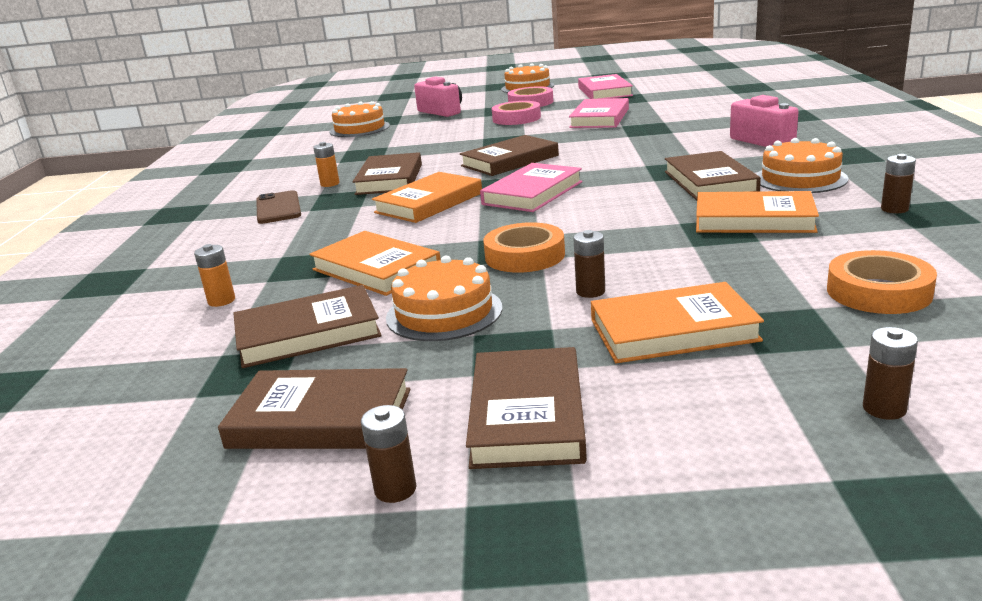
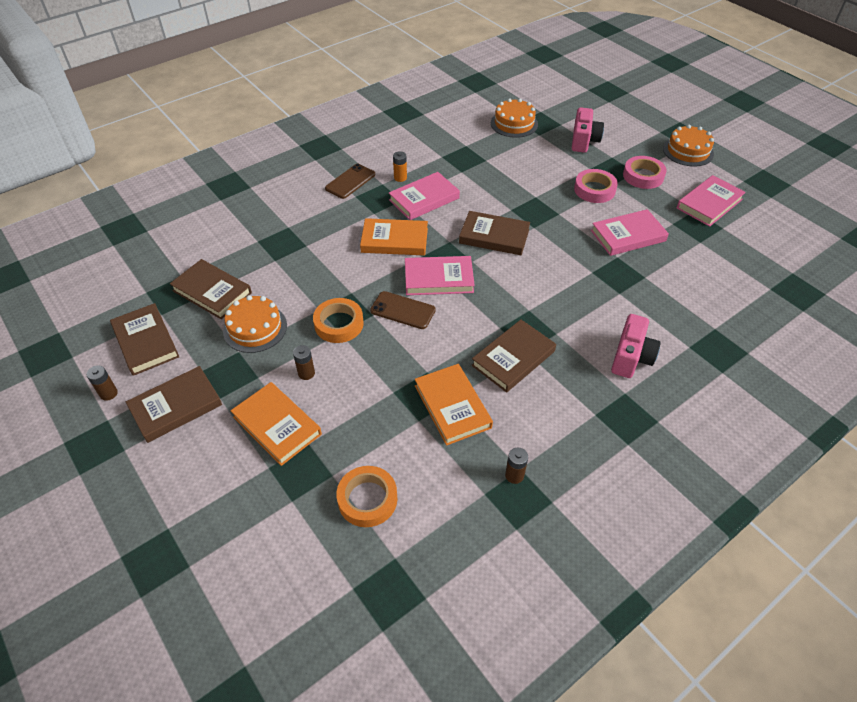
camera: 50 degrees right, 25 degrees up
(221, 301) = (229, 240): orange battery -> none
(376, 269) = (291, 273): orange book -> none
(389, 179) = (424, 199): brown book -> pink book
(556, 218) = (402, 310): none -> brown phone
(800, 179) = (550, 405): orange cake -> none
(884, 408) = (233, 532): brown battery -> none

